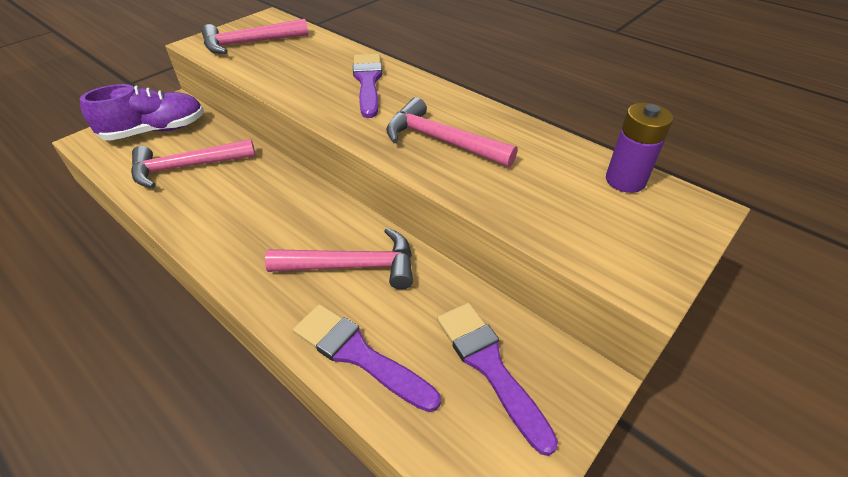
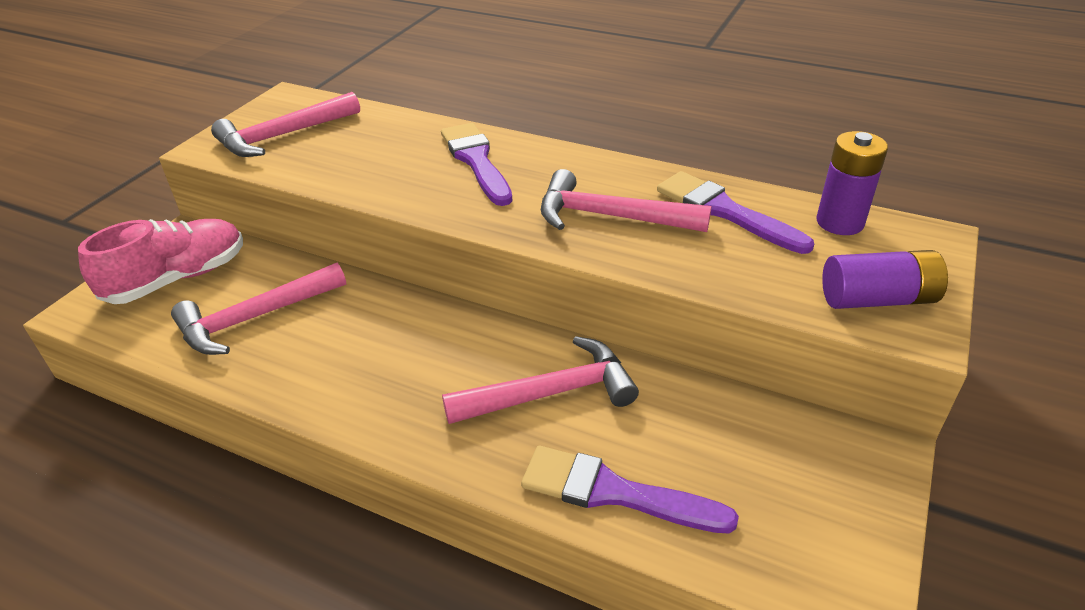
camera: 15 degrees left, 5 degrees down
(155, 131) = (177, 279): purple shoe -> pink shoe
(489, 366) = (770, 466): purple brush -> purple brush (724, 211)
(623, 251) = (877, 299): none -> purple battery

